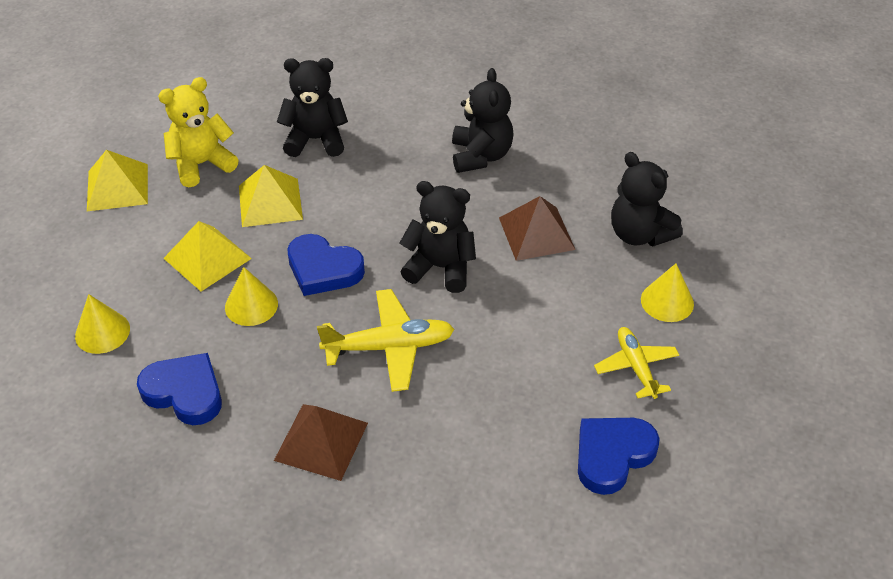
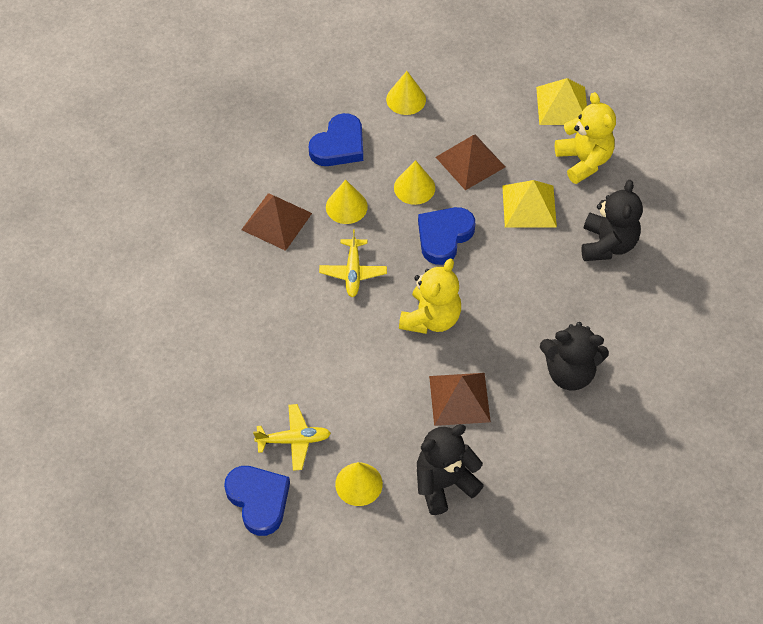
camera: 100 degrees right, 10 degrees up
(207, 258) = (470, 161): yellow pyramid -> brown pyramid
(288, 369) = (346, 206): none -> yellow cone
(390, 347) = (353, 272): yellow plane -> yellow plane, size x0.67
(440, 267) = (431, 318): black teddy bear -> yellow teddy bear
(612, 455) = (215, 402): blue heart -> blue heart (258, 500)

